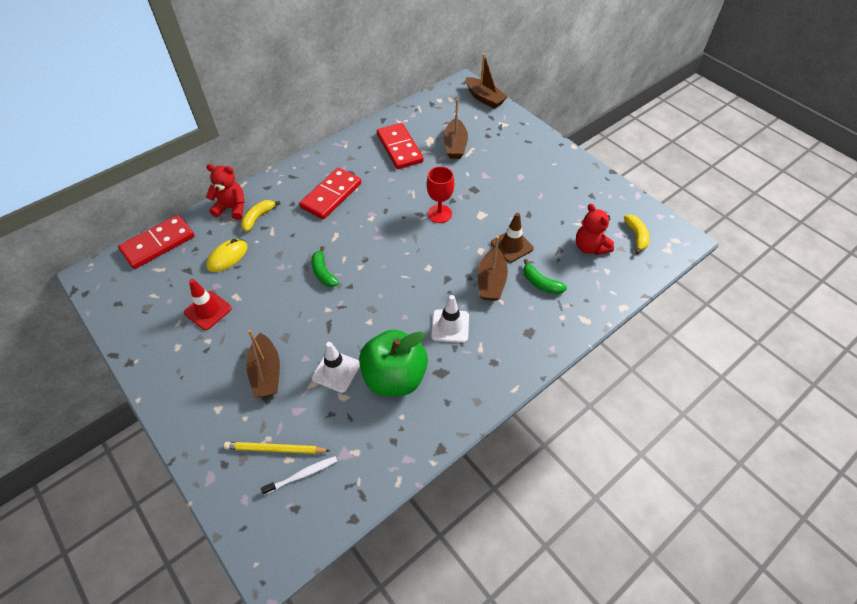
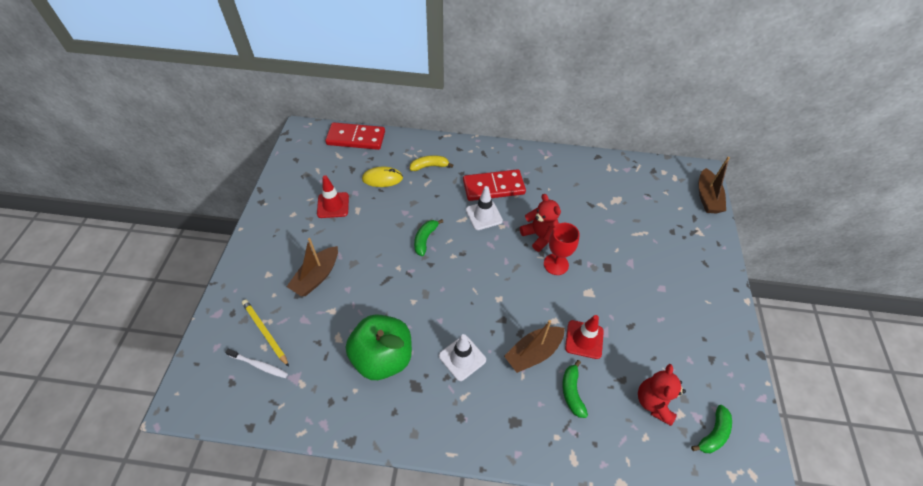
camera: 45 degrees right, 0 degrees up
(232, 208) = (421, 147): red teddy bear -> red teddy bear (539, 236)
(336, 371) = (354, 316): white traffic cone -> white traffic cone (484, 215)
(399, 148) = (584, 188): red domino -> none
(455, 145) = (633, 219): brown boat -> none
(511, 246) = (584, 339): brown traffic cone -> red traffic cone
(636, 236) = (713, 433): yellow banana -> green banana

